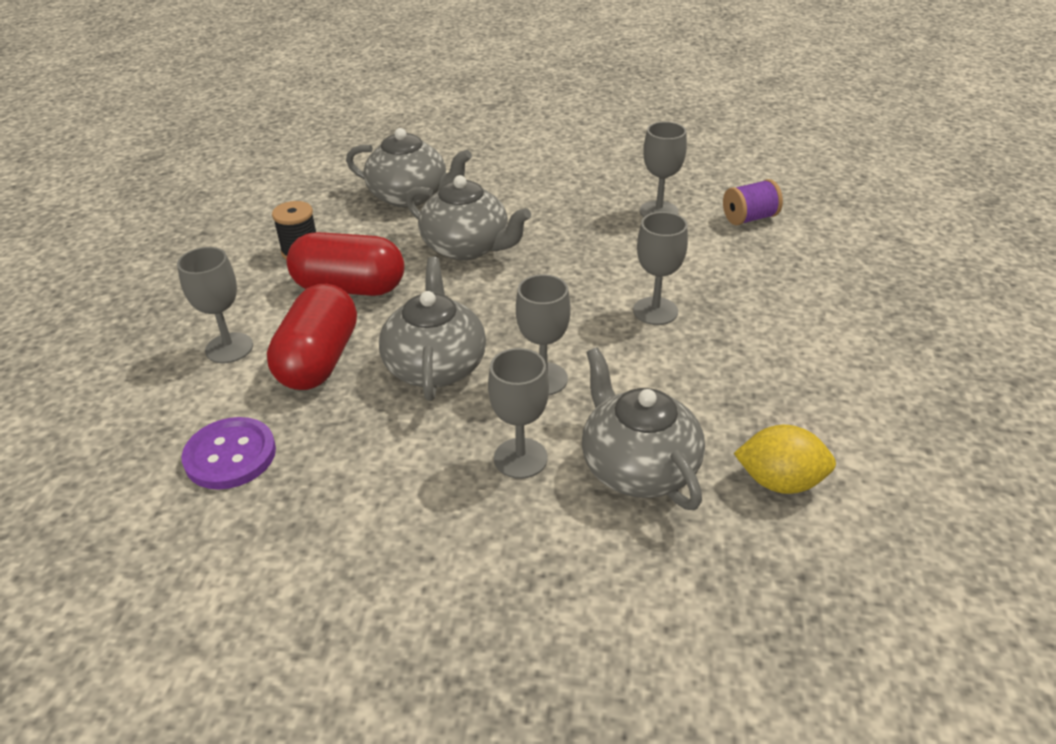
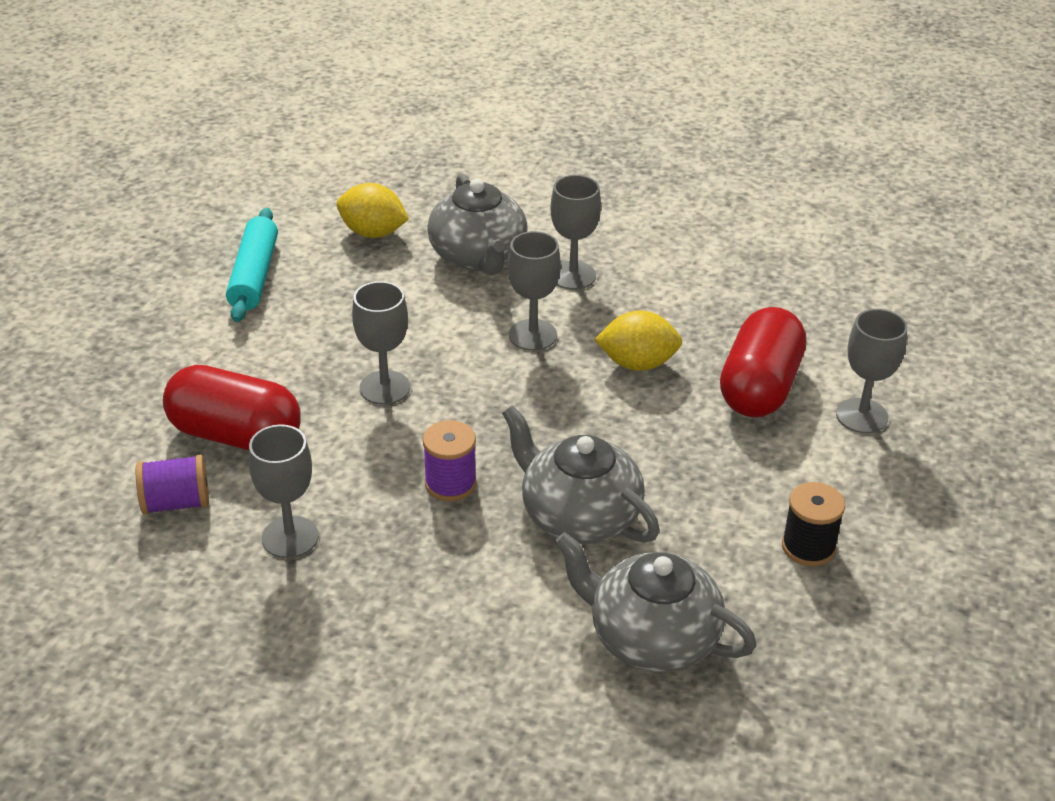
camera: 170 degrees left, 0 degrees up
(230, 455) = (826, 312): purple button -> none
(349, 288) = (734, 474): red capsule -> red capsule (236, 435)
(435, 366) = (637, 363): grey teapot -> yellow lemon
(567, 253) = (450, 483): none -> purple spool
(862, 401) = (254, 275): none -> turquoise rolling pin

